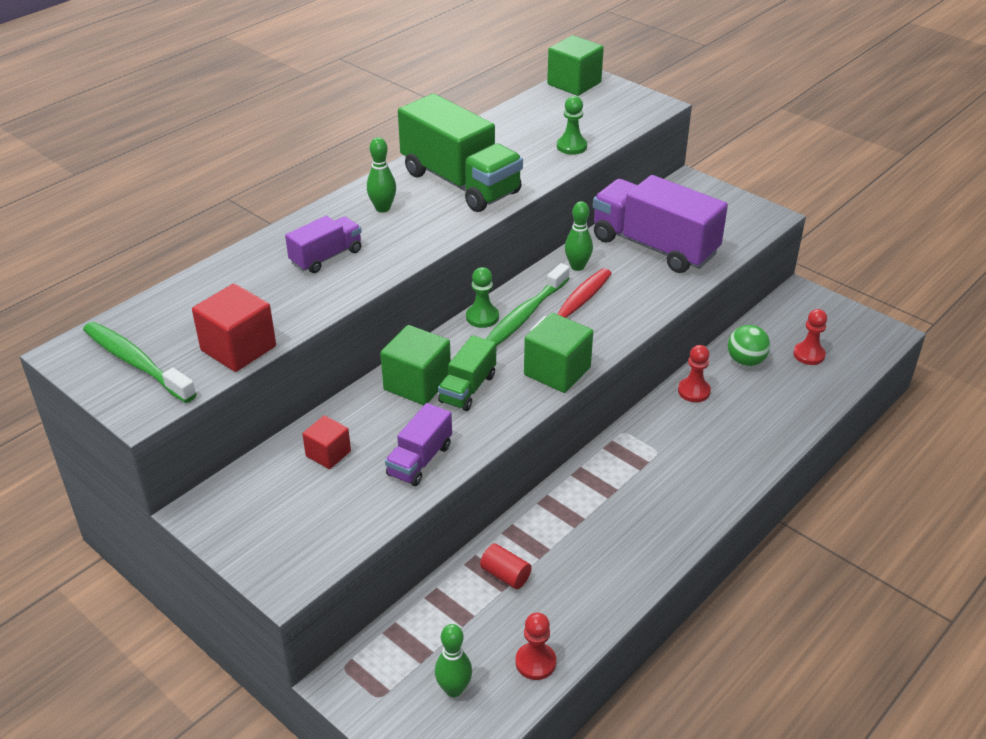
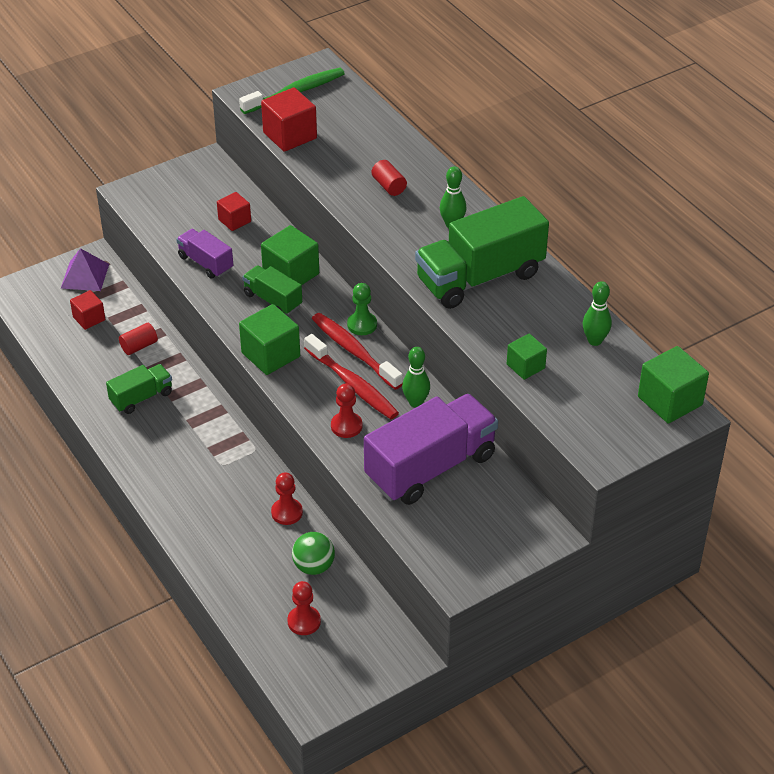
camera: 105 degrees right, 5 degrees up
(326, 257) = (389, 186): purple truck -> red cylinder
(385, 680) = (85, 276): none -> purple pyramid
(454, 689) = (61, 305): green bowling pin -> green bowling pin (594, 340)
(471, 645) = (89, 318): none -> red cube
(524, 315) = (354, 351): green toothbrush -> red toothbrush
(535, 662) = (59, 346): red pawn -> red pawn (346, 426)
(571, 146) = (525, 366): green pawn -> green cube
(591, 546) = (141, 398): none -> green truck

